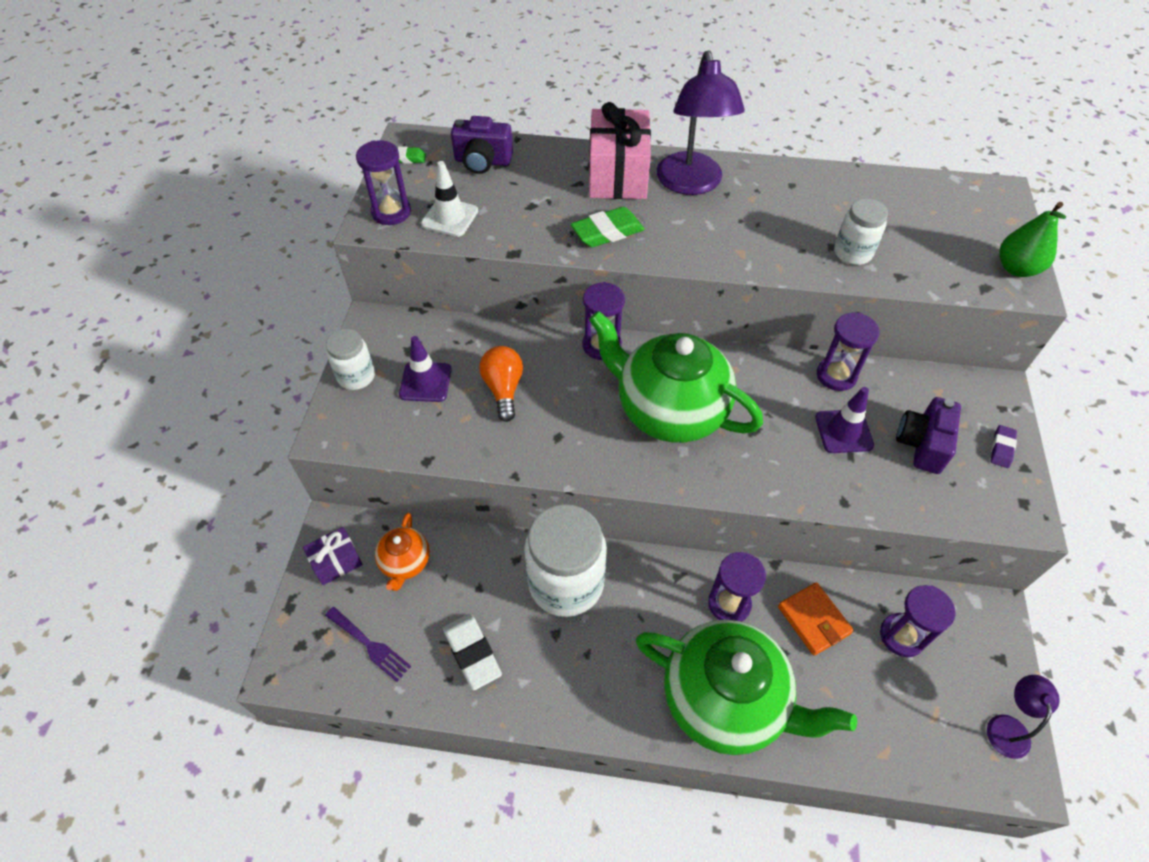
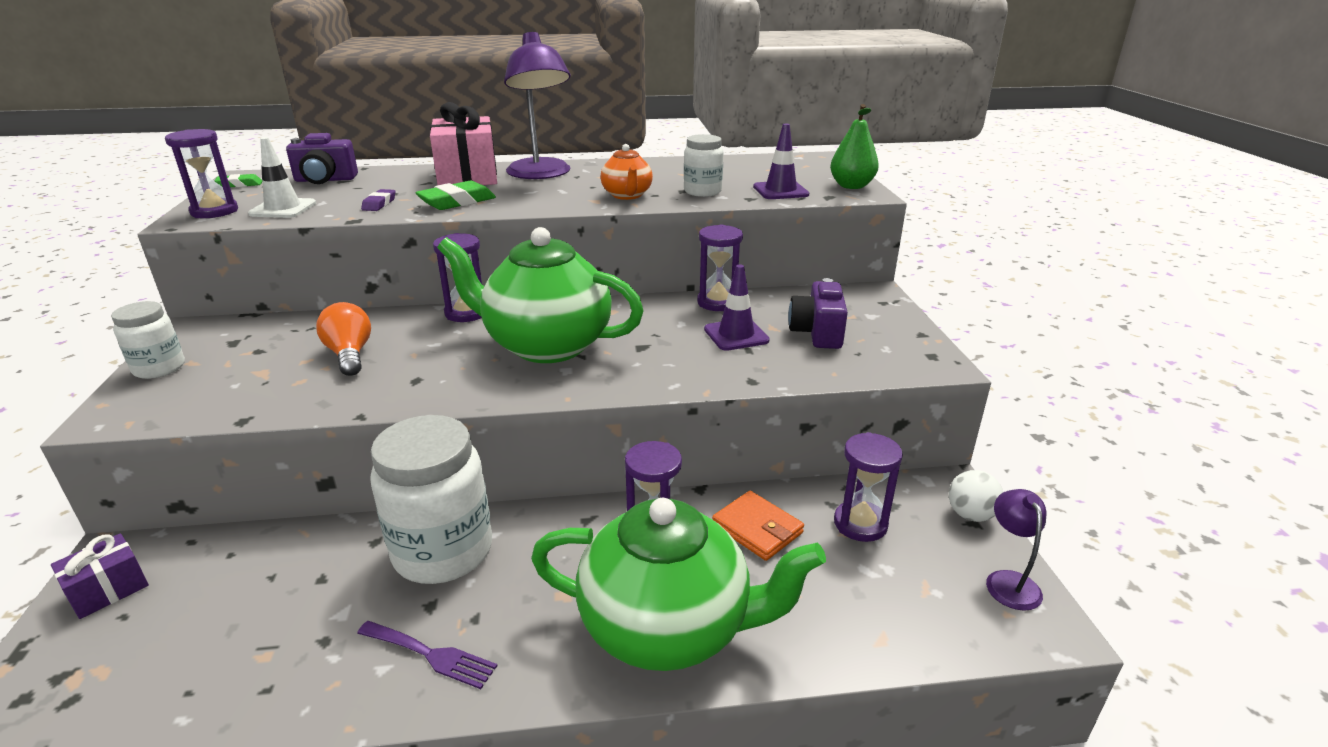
camera: 15 degrees left, 25 degrees down
(370, 645) = (143, 675): purple fork -> purple fork (431, 655)
(405, 563) = (215, 572): orange teapot -> orange teapot (627, 195)
(425, 382) = (251, 361): purple traffic cone -> purple traffic cone (780, 191)
(472, 653) = (306, 651): white eraser -> none
(1001, 448) = (894, 325): purple eraser -> purple eraser (379, 204)
(1001, 650) = (970, 515): none -> white ball

